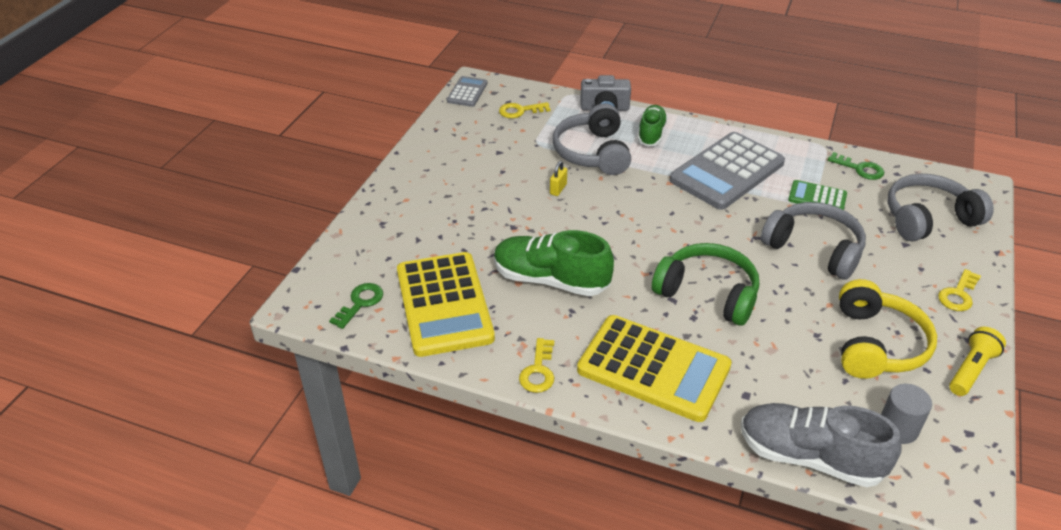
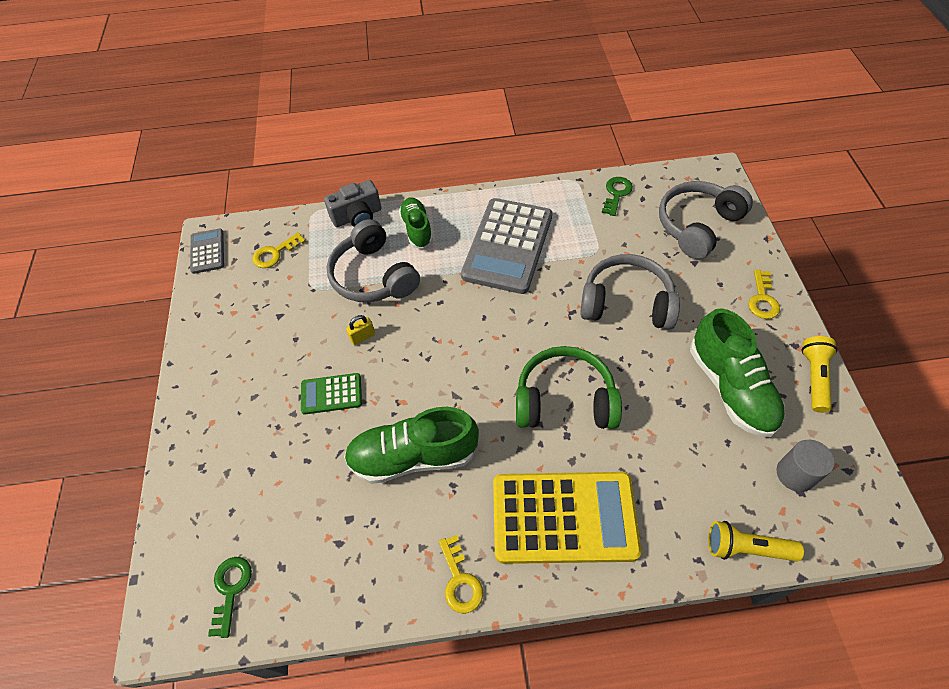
camera: 25 degrees left, 15 degrees up
(444, 304) = (322, 544): yellow calculator -> none
(558, 189) = (363, 337): yellow padlock -> yellow padlock turned 60 degrees clockwise
(810, 457) = (746, 548): grey shoe -> yellow flashlight
(817, 197) = (598, 242): green calculator -> green calculator (331, 394)
(860, 169) = (616, 194): green key -> green key turned 75 degrees counterclockwise
(876, 344) = (730, 388): yellow headphones -> green shoe

